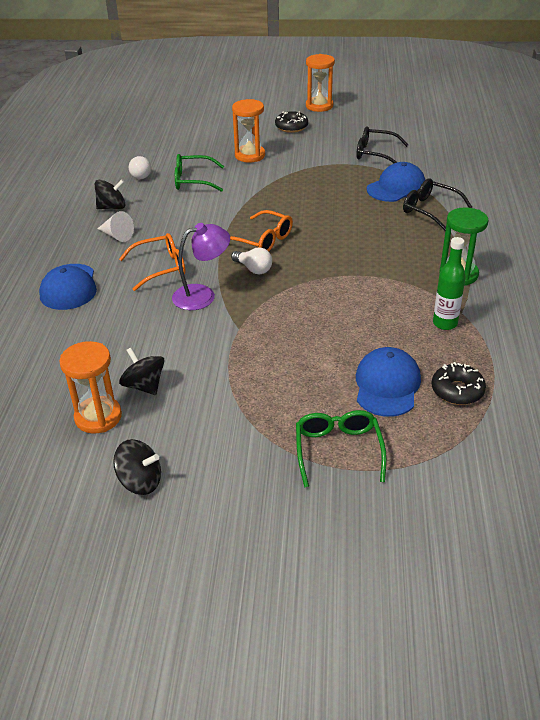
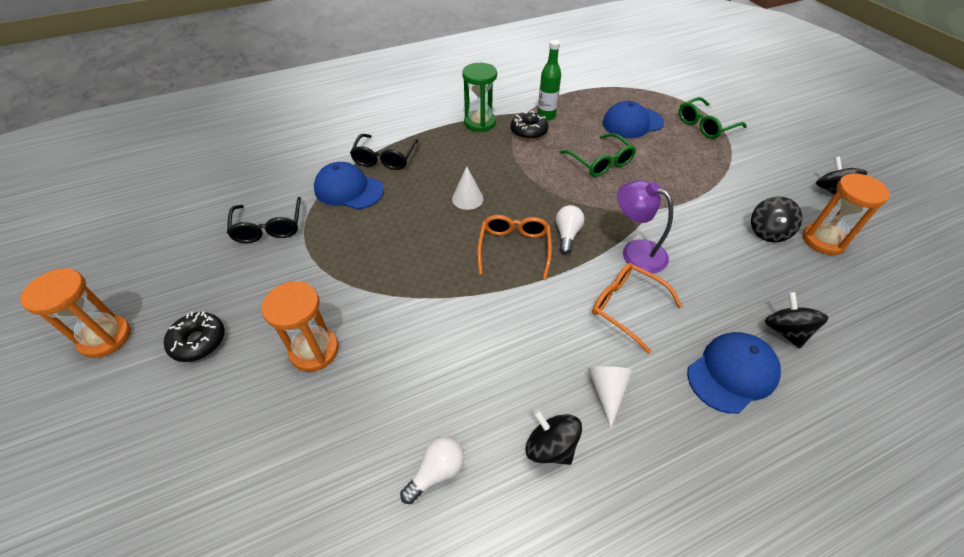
camera: 120 degrees left, 10 degrees up
(62, 329) = (785, 331): none -> black spinning top
(193, 180) = (420, 383): green glasses -> green glasses (600, 162)
(340, 236) = (467, 198): none -> white cone
(457, 390) = (607, 98): black donut -> black donut (528, 131)

